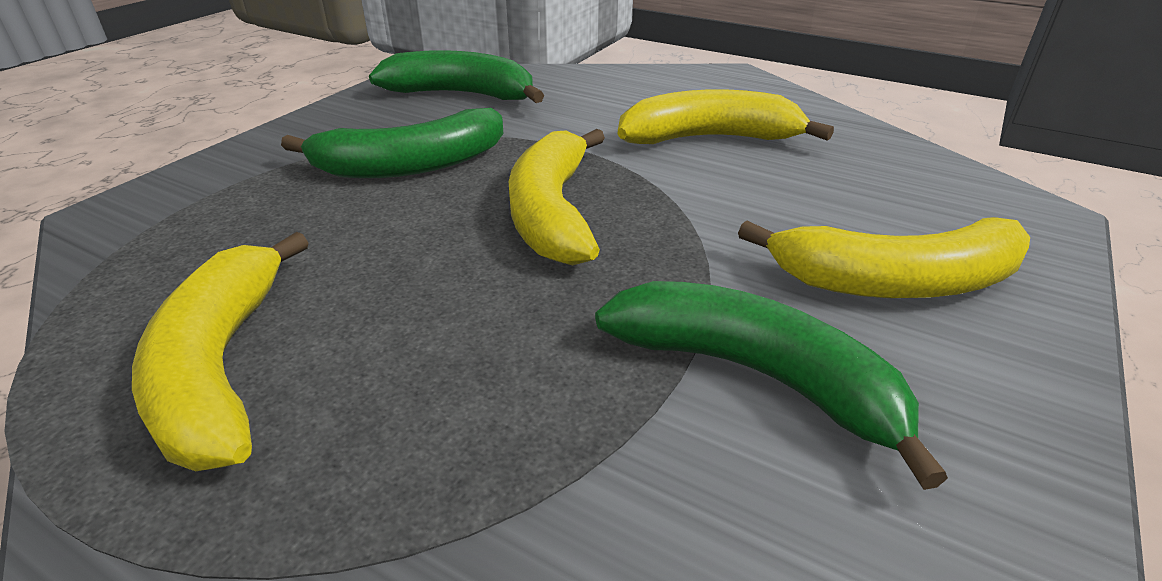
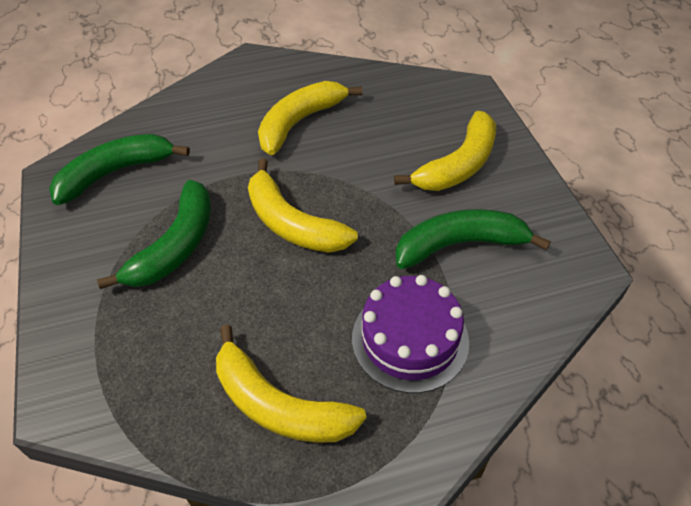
camera: 45 degrees left, 15 degrees up
(485, 434) = (410, 339): none -> purple cake

